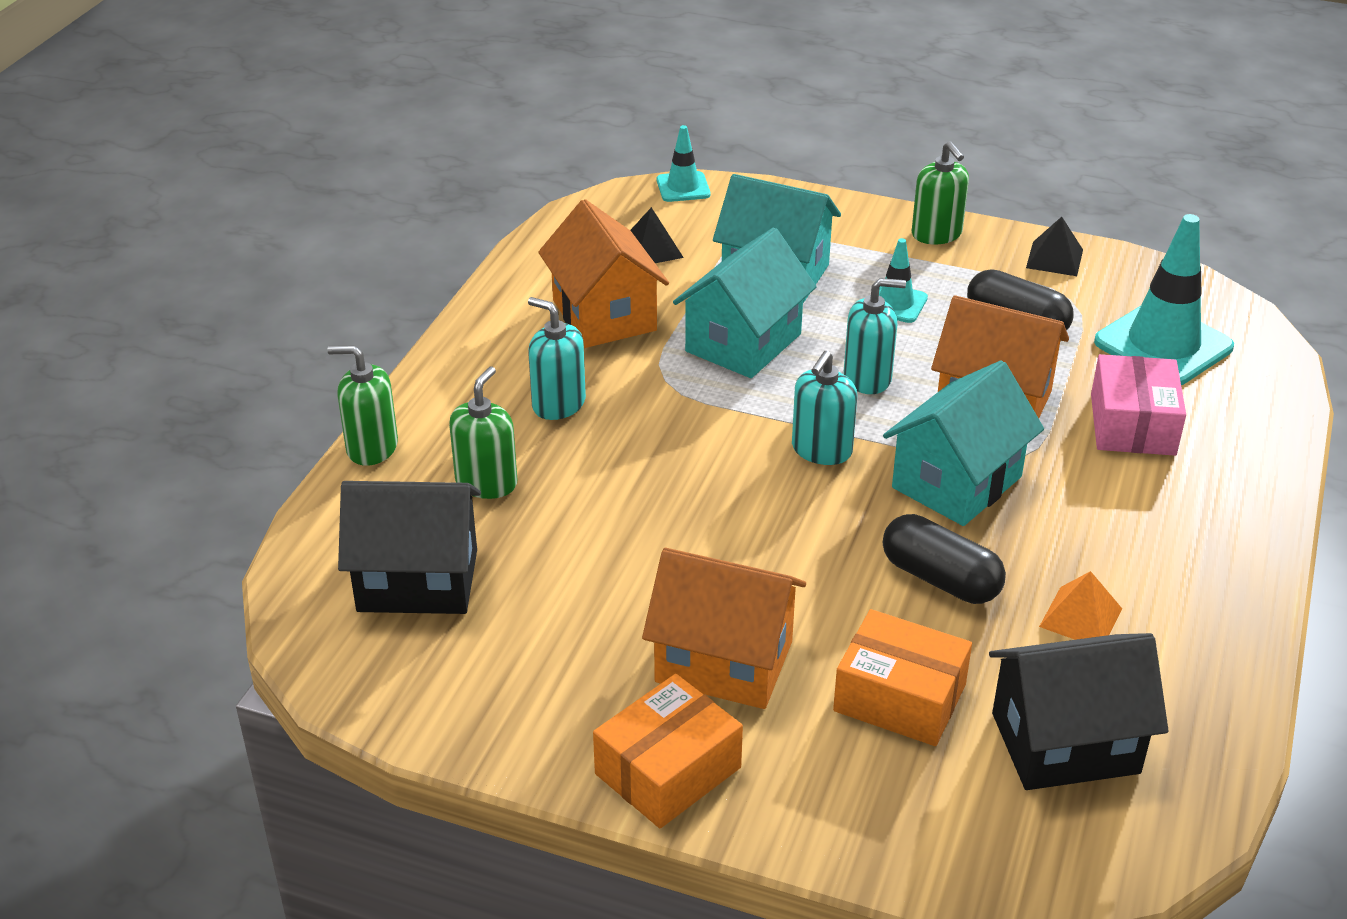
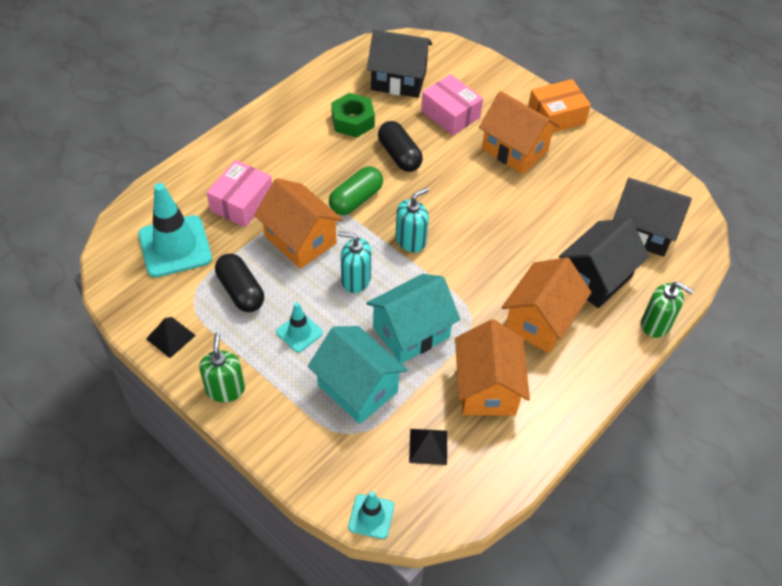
camera: 160 degrees left, 15 degrees up
(486, 483) = (596, 278): green soap dispenser -> black house
(558, 404) = (540, 321): turquoise soap dispenser -> orange house
(899, 697) = (450, 114): orange box -> pink box
(957, 482) = (356, 199): turquoise house -> green capsule
(1080, 617) = (353, 121): orange pyramid -> green nut

